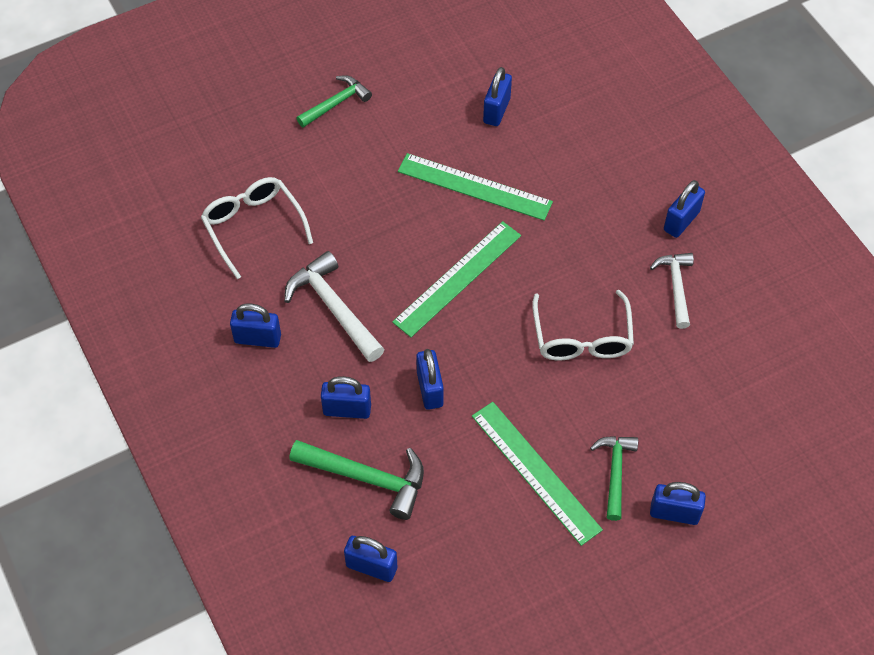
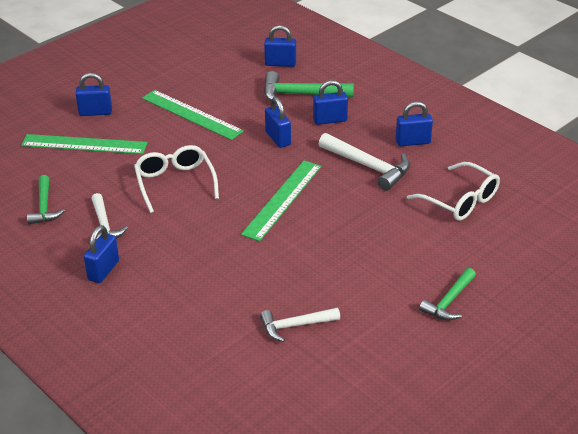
camera: 165 degrees right, 20 degrees down
(474, 187) = (292, 261): green ruler -> green ruler (84, 144)
(496, 110) = (295, 326): blue padlock -> white hammer
(615, 473) = (137, 123): green hammer -> green hammer (44, 207)

